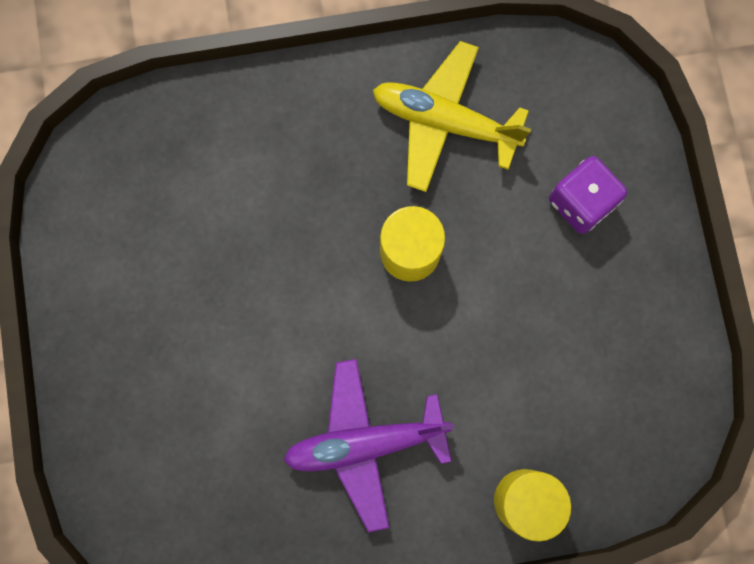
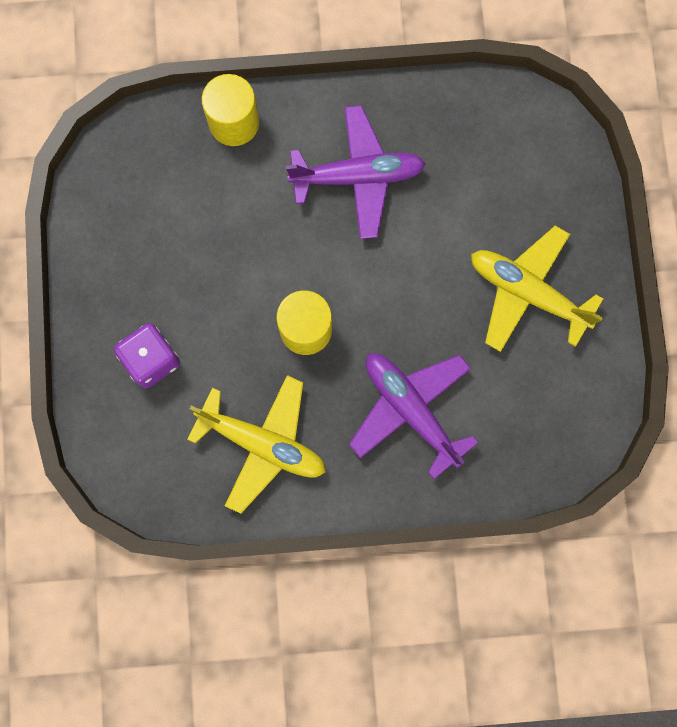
camera: 175 degrees left, 0 degrees up
(155, 317) = (527, 292): none -> yellow plane
(283, 172) = (411, 410): none -> purple plane

